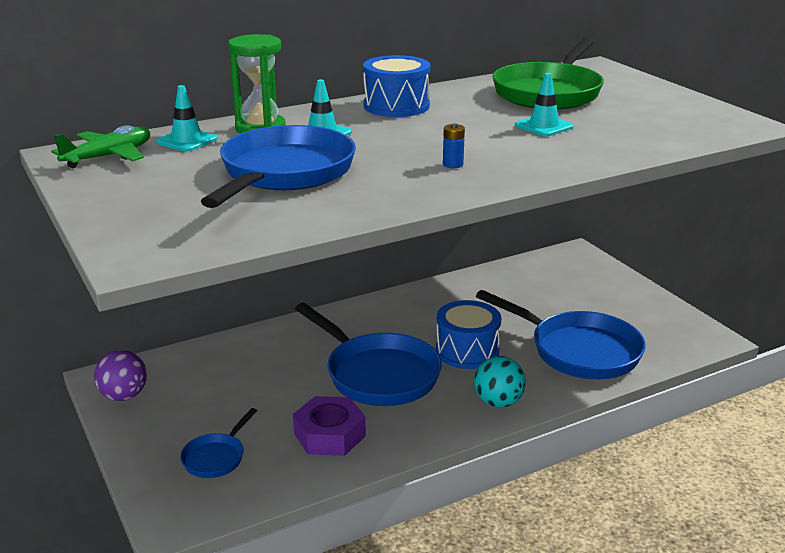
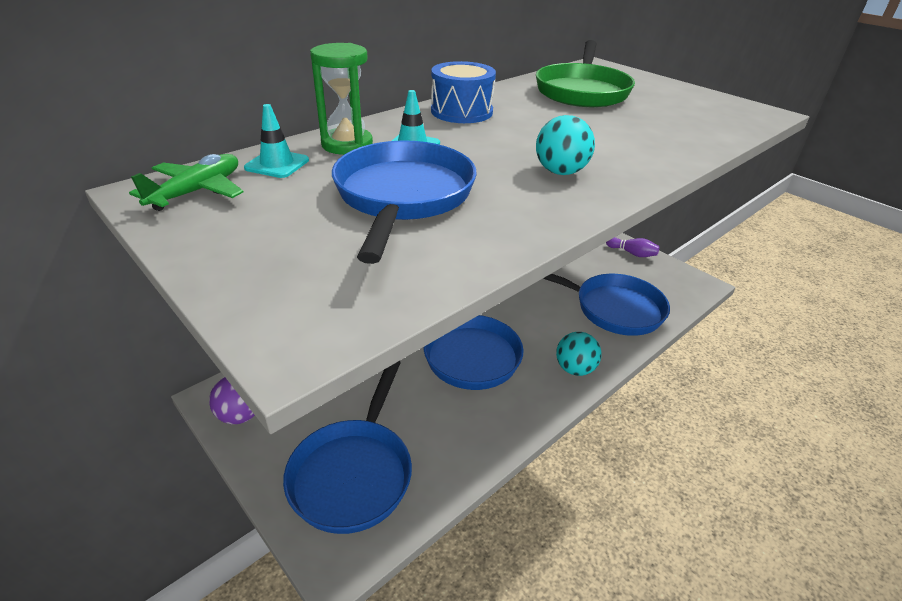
camera: 15 degrees left, 10 degrees up
(216, 457) = (354, 473): blue pan -> blue pan, size x2.07
(329, 435) = (449, 427): purple nut -> none
(453, 164) = (560, 172): blue battery -> turquoise ball
(467, 351) = (528, 321): blue drum -> none
(544, 126) = (606, 124): turquoise traffic cone -> none
(639, 297) = (632, 253): none -> purple bowling pin

